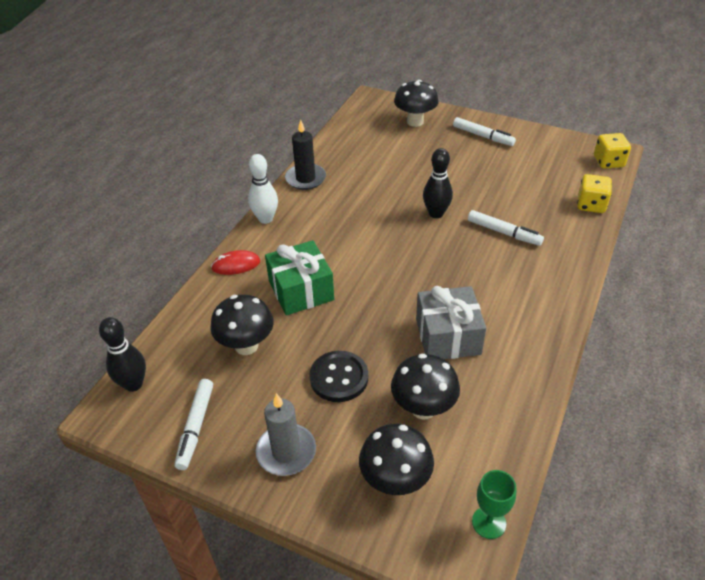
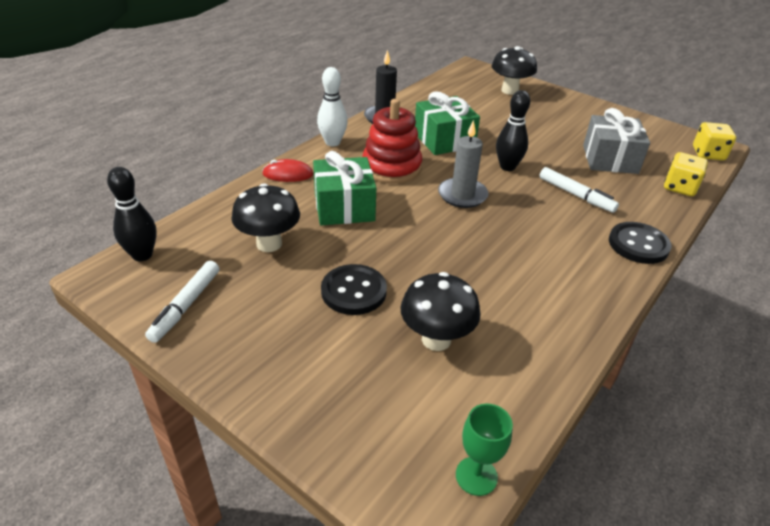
camera: 10 degrees right, 5 degrees down
(286, 452) = (270, 349): grey candle -> grey candle (462, 195)
(330, 236) = (391, 167): none -> red stacking toy
(370, 194) = (444, 140): none -> green gift
(395, 481) = (379, 405): black mushroom -> none
(448, 336) = (486, 276): grey gift -> grey gift (610, 159)
(483, 136) = (576, 112): white marker -> none
(567, 274) = (638, 244): none -> black button

